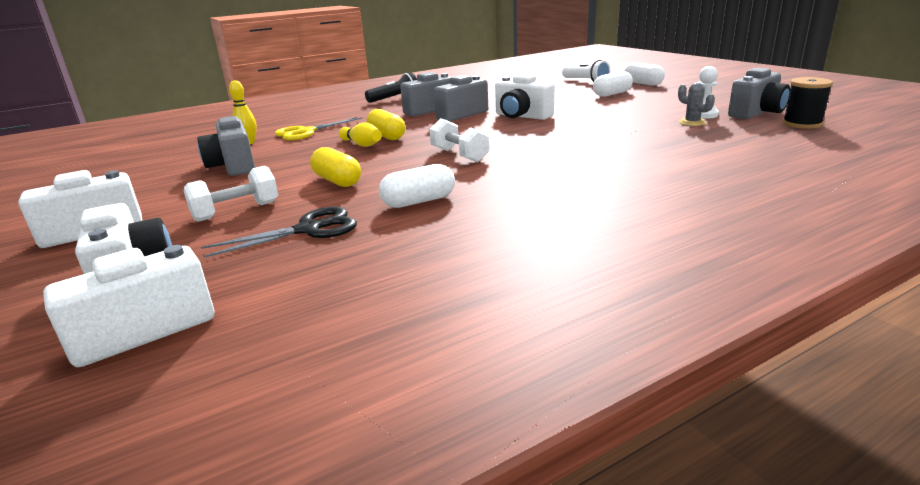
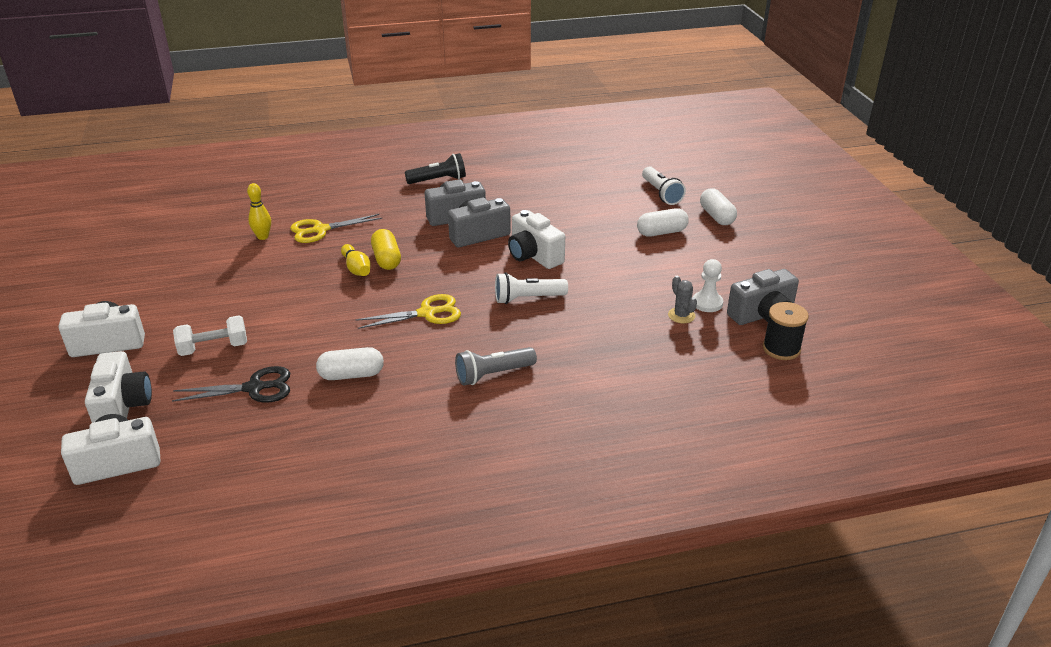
camera: 15 degrees right, 10 degrees up
(233, 166) = (235, 276): grey camera -> none
(337, 181) = (306, 325): yellow capsule -> none
(459, 155) = (427, 313): white dumbbell -> yellow scissors
(546, 135) = (527, 298): none -> white flashlight
(571, 176) = (493, 374): none -> grey flashlight

